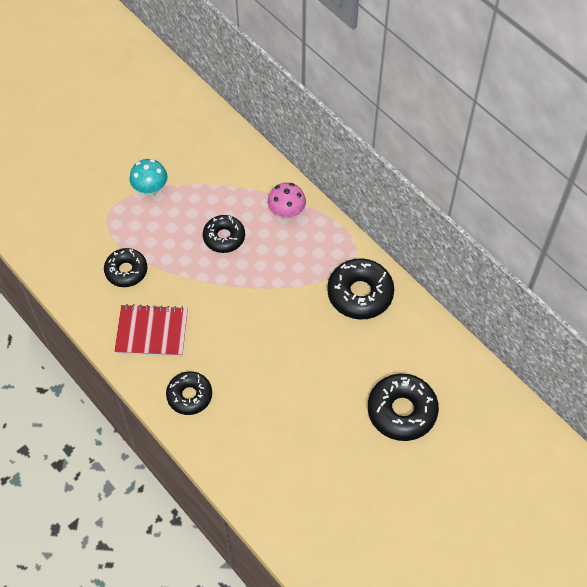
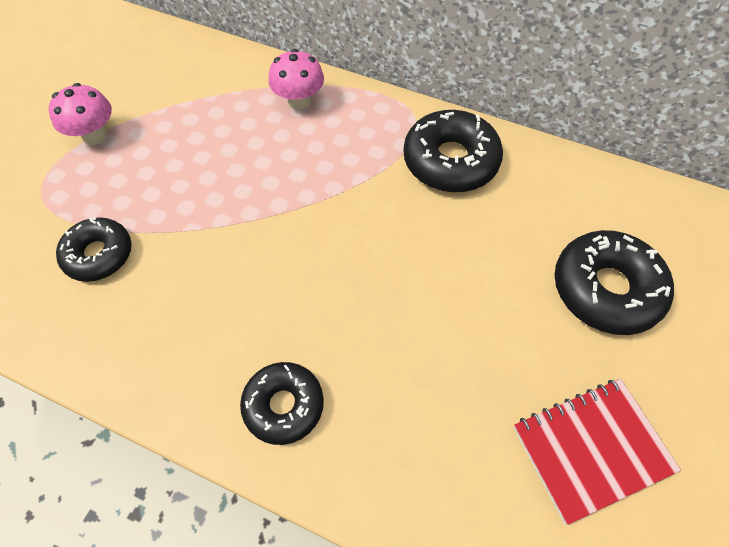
camera: 25 degrees left, 0 degrees up
(150, 189) = (95, 135): turquoise mushroom -> pink mushroom
(152, 332) = (176, 329): red notebook -> red notebook (592, 449)
(224, 237) = (229, 159): black donut -> none

